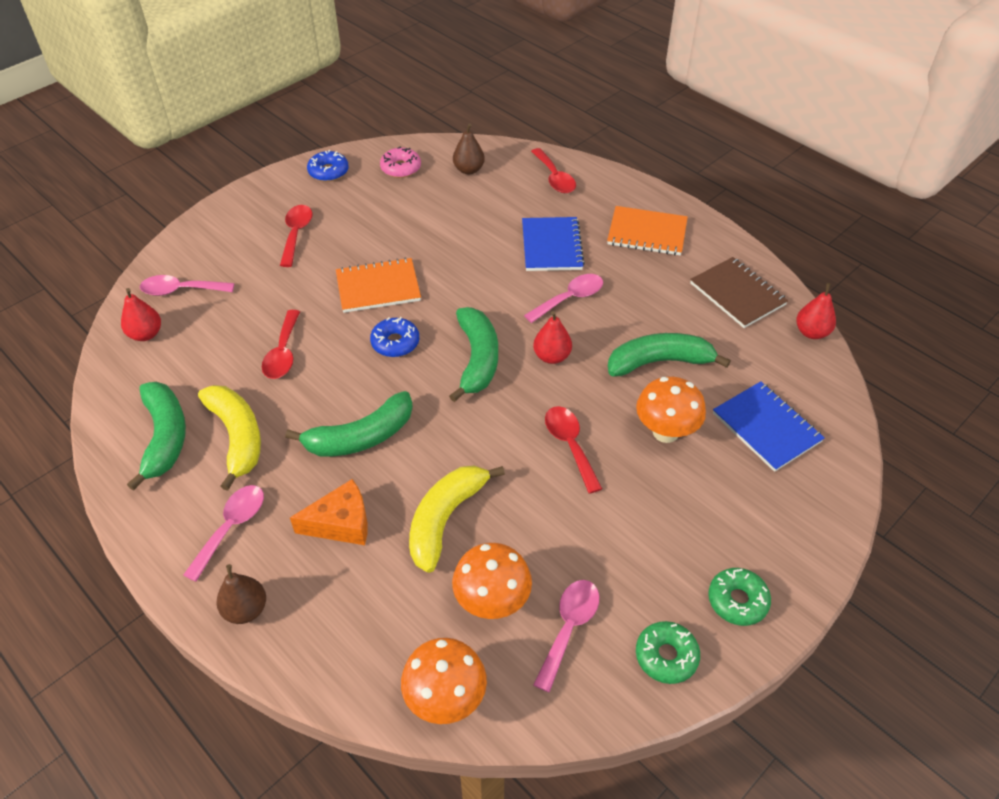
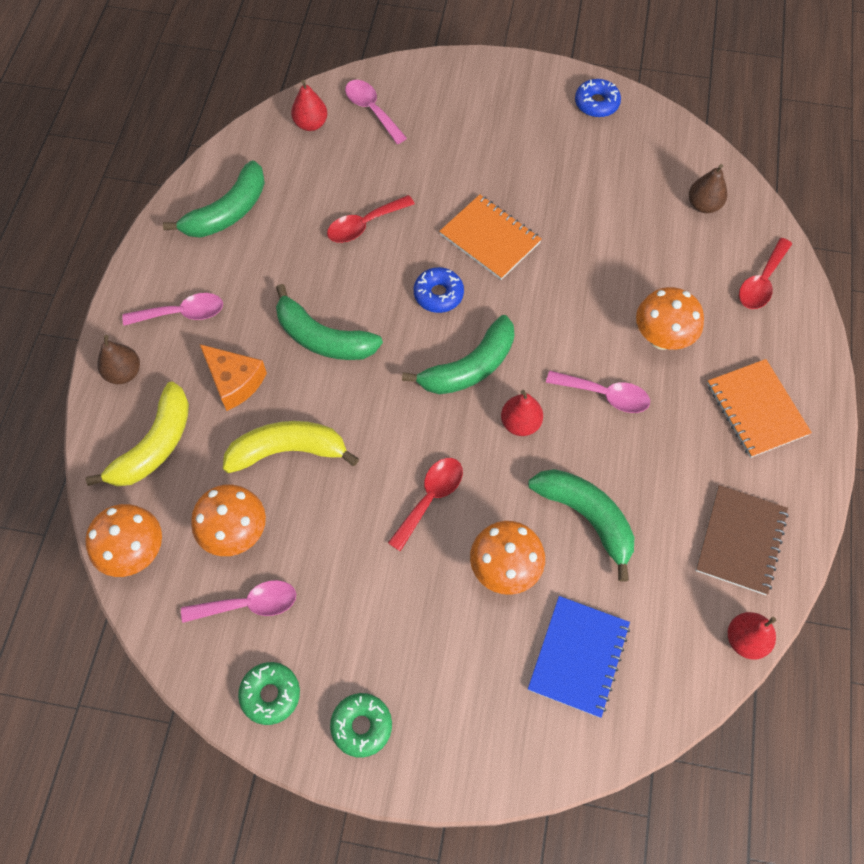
camera: 55 degrees right, 15 degrees up
(237, 437) = (262, 256): yellow banana -> yellow banana (155, 445)
(296, 234) = (500, 137): red spoon -> none
(401, 168) = (653, 152): pink donut -> none
(552, 246) = (661, 338): blue notebook -> orange mushroom

